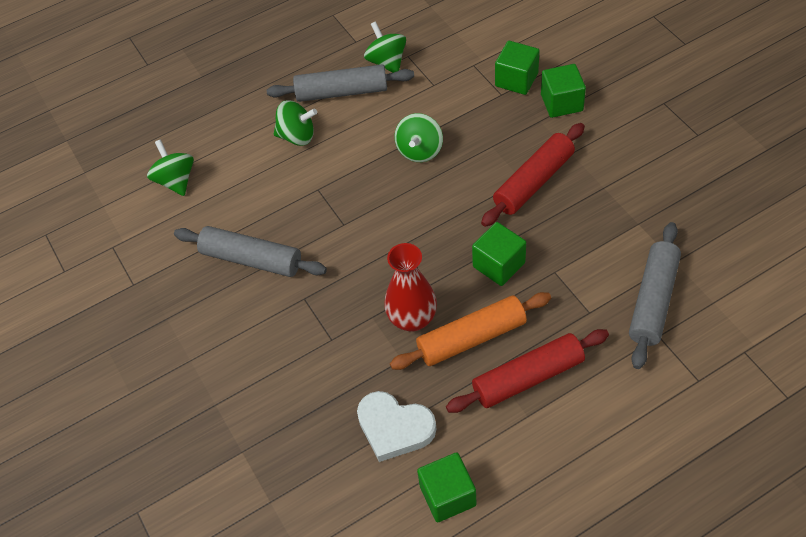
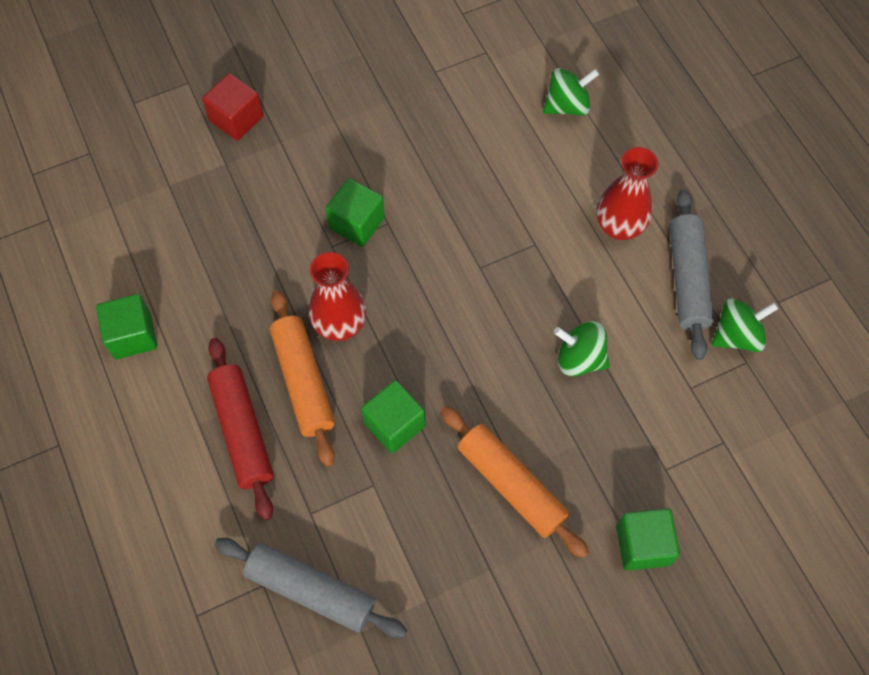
camera: 90 degrees right, 10 degrees up
(186, 451) = (236, 119): none -> red cube
(251, 259) = (447, 176): grey rolling pin -> none
(297, 136) = (619, 227): green spinning top -> red vase
(394, 428) = (216, 295): white heart -> none
(516, 80) = (691, 493): green cube -> green cube (357, 223)
(533, 182) = (511, 485): red rolling pin -> orange rolling pin

